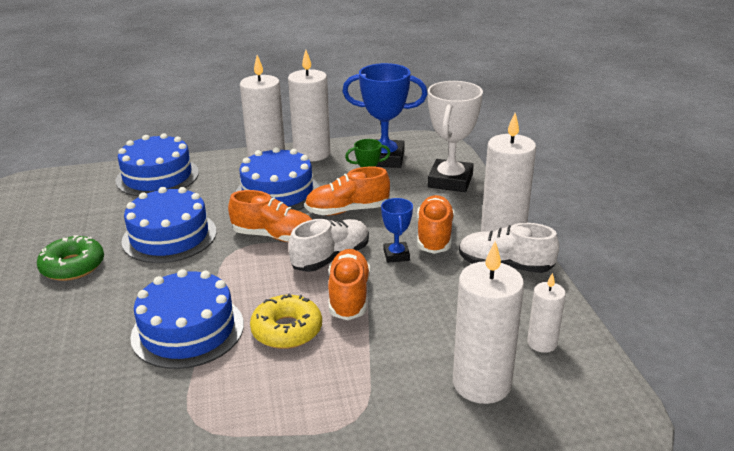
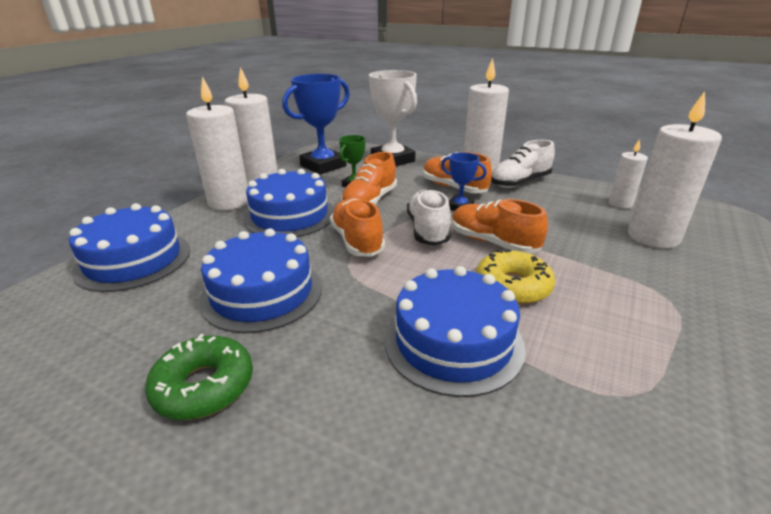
camera: 50 degrees left, 0 degrees up
(274, 236) = (357, 241): orange shoe -> orange shoe turned 75 degrees counterclockwise

